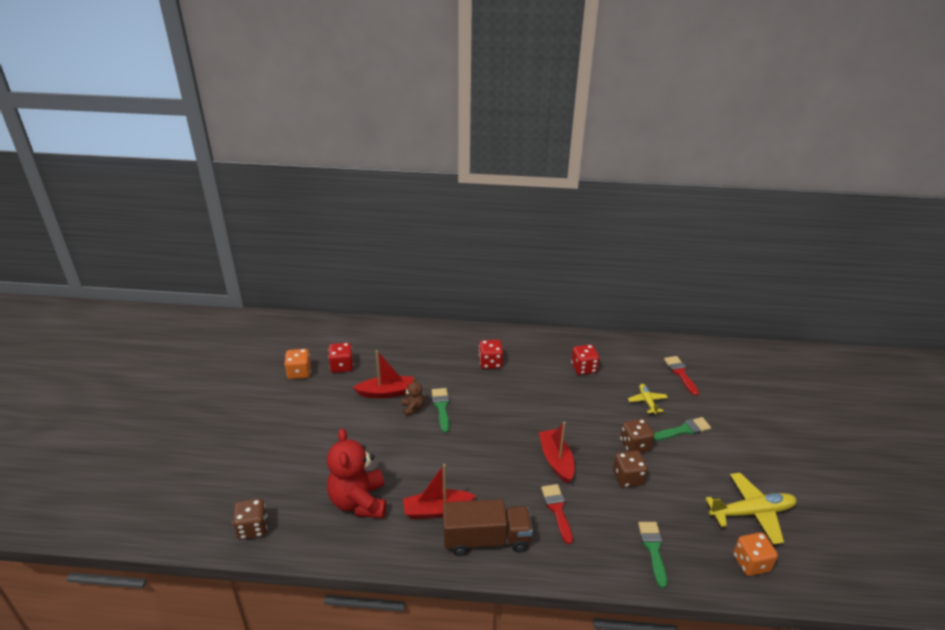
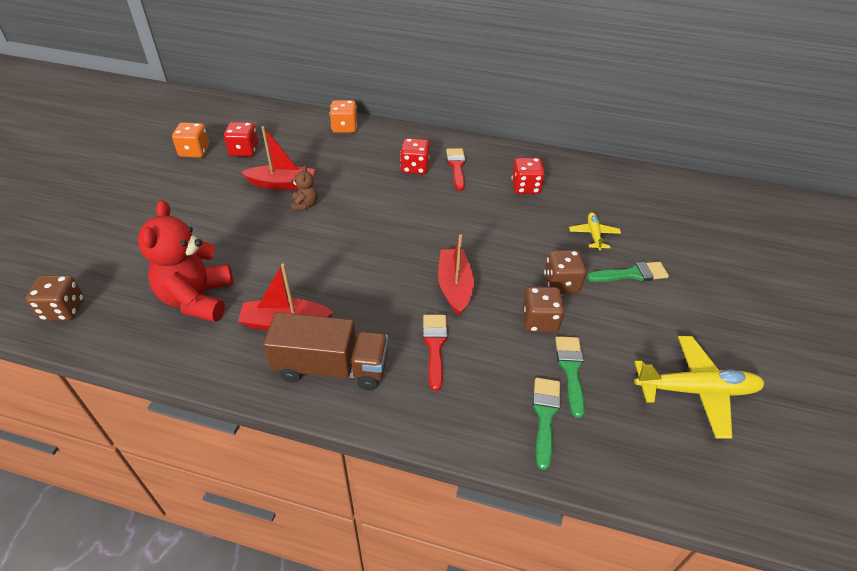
camera: 10 degrees right, 10 degrees up
(441, 407) = (338, 208): green brush -> green brush (571, 370)
(680, 373) = (646, 208): red brush -> red brush (456, 167)
(751, 563) = (677, 457): orange dice -> orange dice (344, 128)

